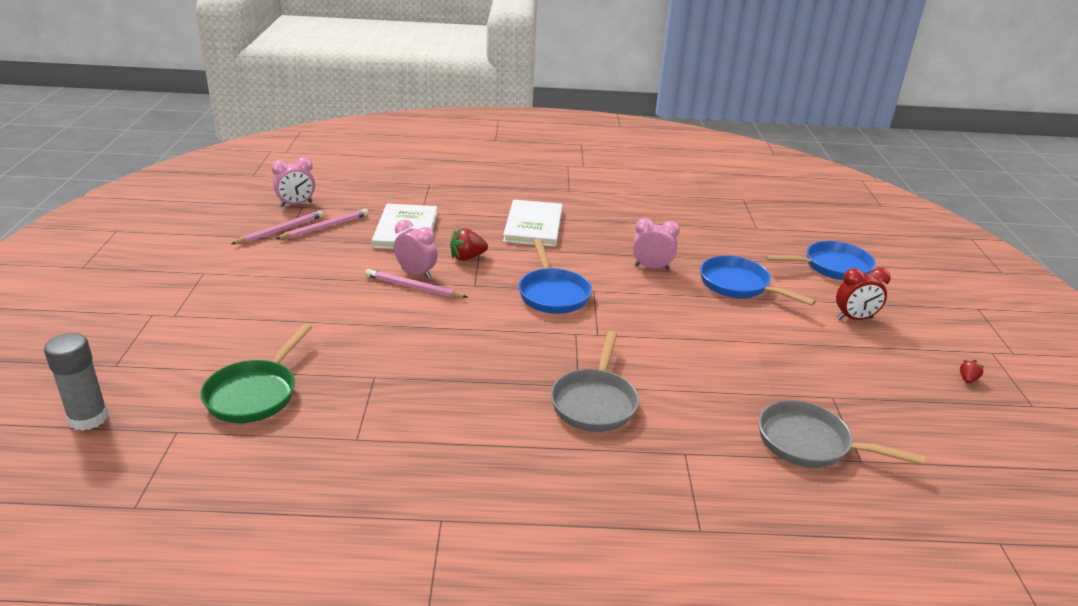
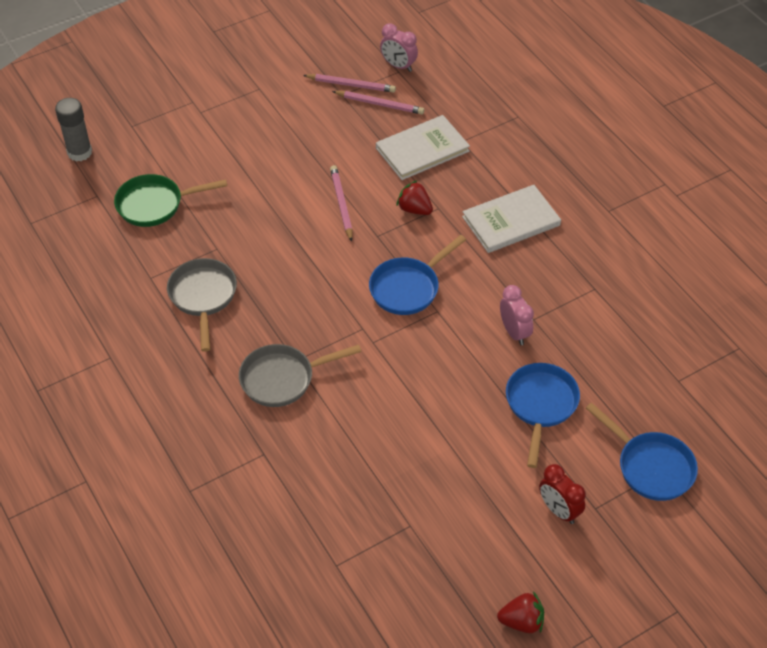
camera: 60 degrees right, 20 degrees up
(416, 273) = (362, 194): pink clock -> none
(810, 443) = (333, 527): grey pan -> grey pan (203, 297)
(967, 379) = (522, 621): red strawberry -> red strawberry, size x1.82

